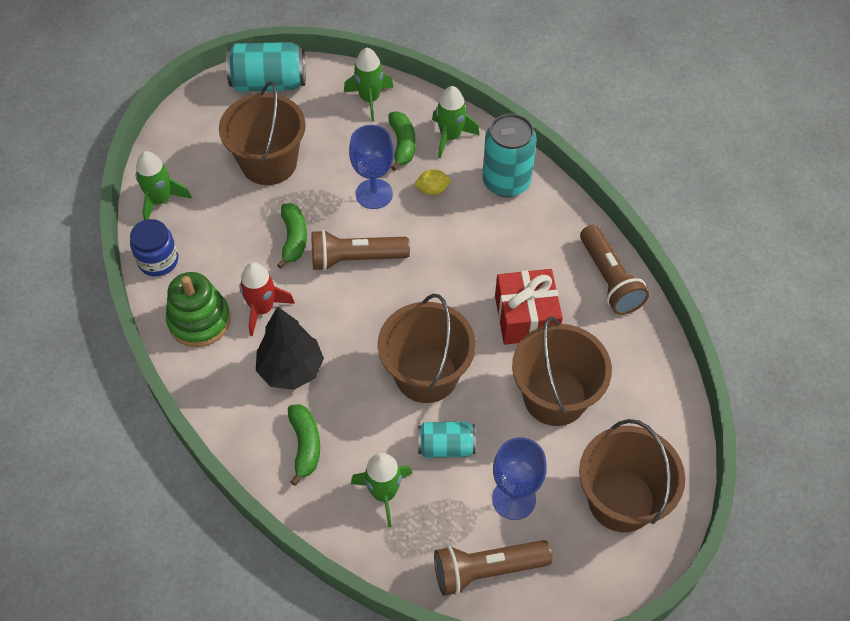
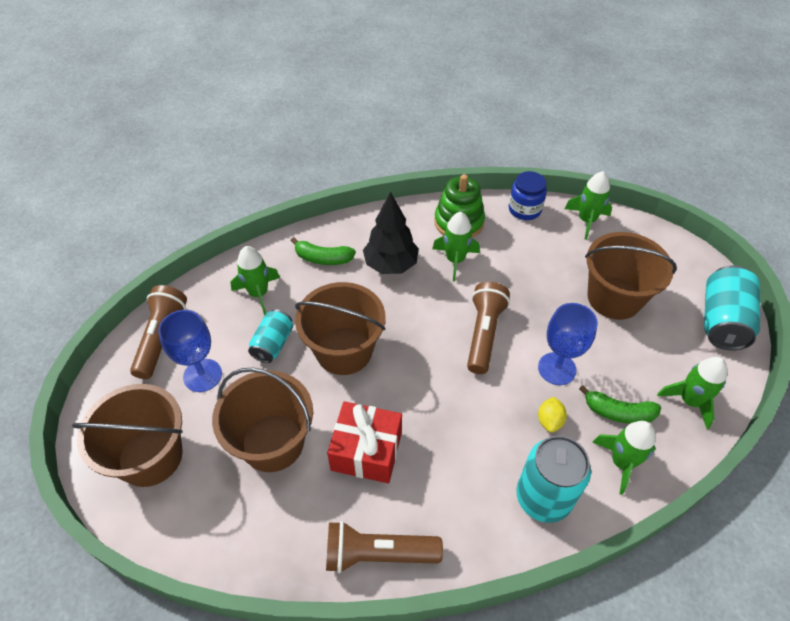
camera: 110 degrees right, 5 degrees down
(262, 309) = (455, 260): red rocket -> green rocket
(294, 239) = (520, 296): green banana -> none

